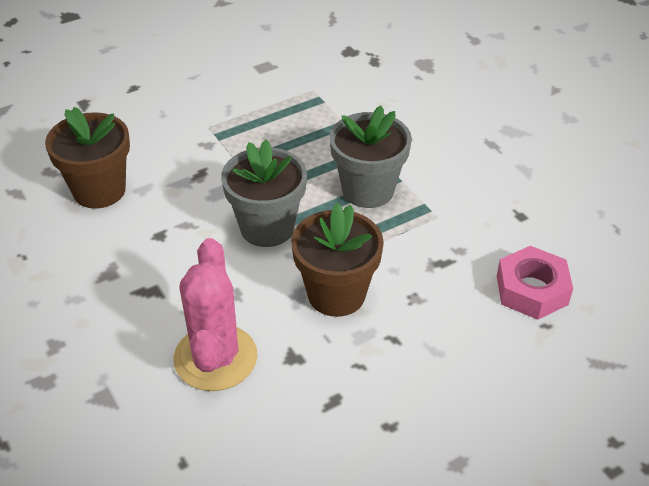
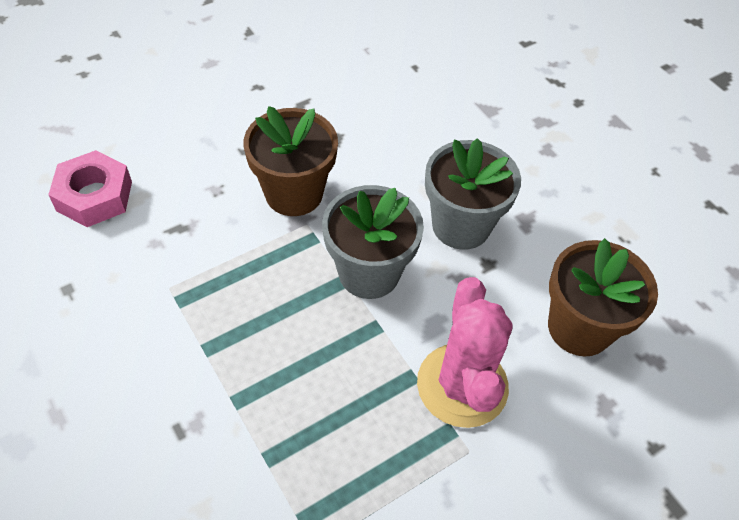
camera: 175 degrees right, 10 degrees up
(215, 358) = (403, 137): pink cactus -> pink cactus (462, 385)
(368, 190) = (247, 328): grey flower pot -> grey flower pot (461, 225)

